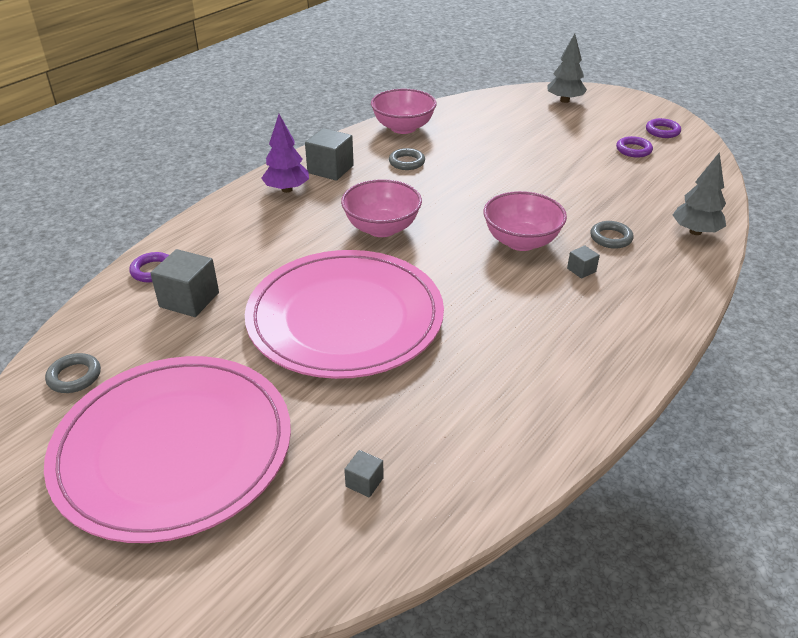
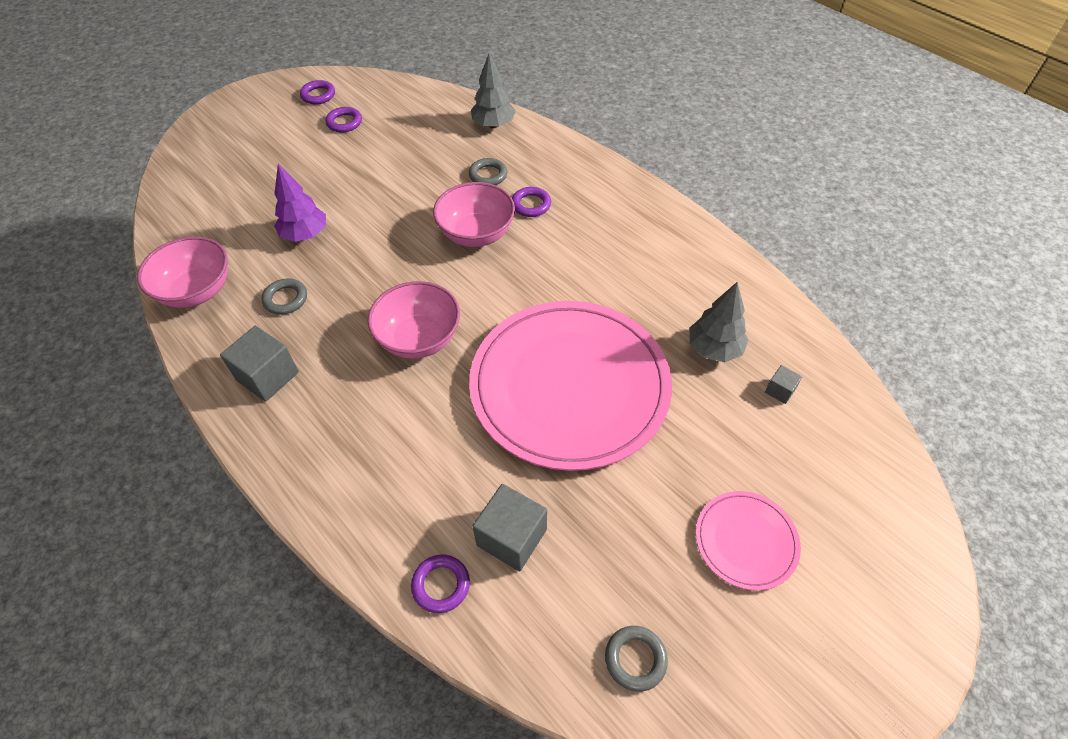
camera: 80 degrees left, 15 degrees up
(173, 449) = (746, 541): pink plate -> pink plate, size x0.44
(287, 189) = (298, 427): purple tree -> purple tree (305, 235)
(564, 100) = (213, 143): grey tree -> grey tree (714, 349)
(581, 270) = (531, 205): grey cube -> purple ring

